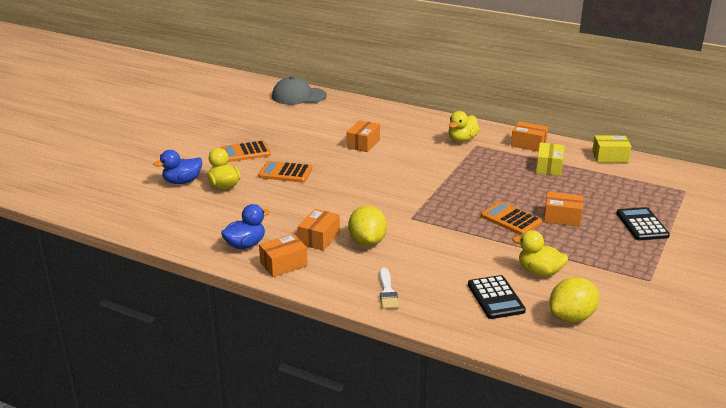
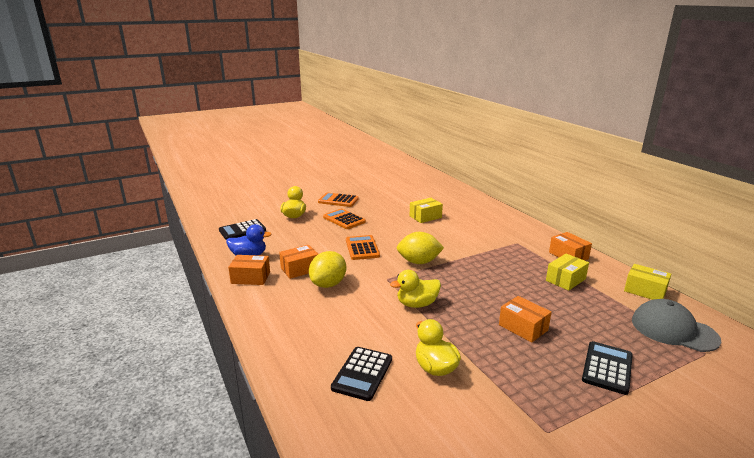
camera: 35 degrees right, 5 degrees down
(182, 181) = (275, 206): blue duck -> none
(190, 221) = (242, 230): none -> black calculator
(298, 96) = (423, 177): grey cap -> grey cap (673, 330)
(363, 144) = (425, 217): orange box -> yellow box
(387, 292) = (286, 328): white brush -> none
(462, 140) = (510, 235): yellow duck -> yellow duck (417, 304)
(511, 219) = (469, 311): orange calculator -> orange calculator (362, 248)
(571, 317) = (408, 428): yellow lemon -> yellow lemon (419, 262)

